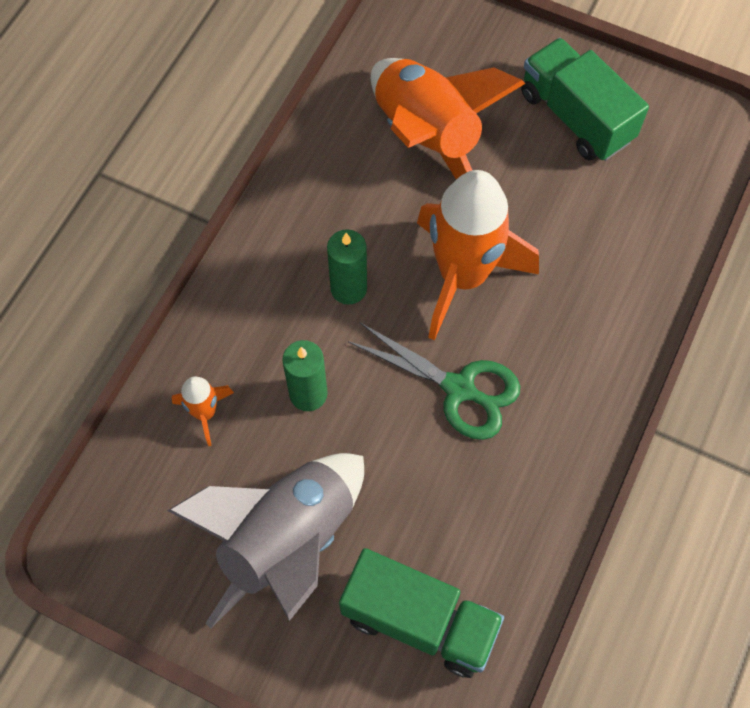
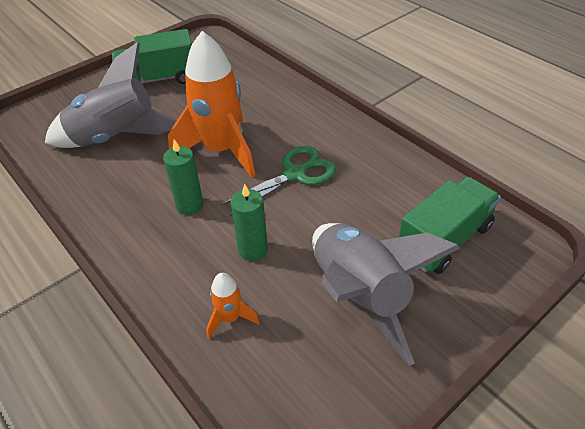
camera: 65 degrees left, 20 degrees down
(427, 138) = (116, 138): orange rocket -> grey rocket

